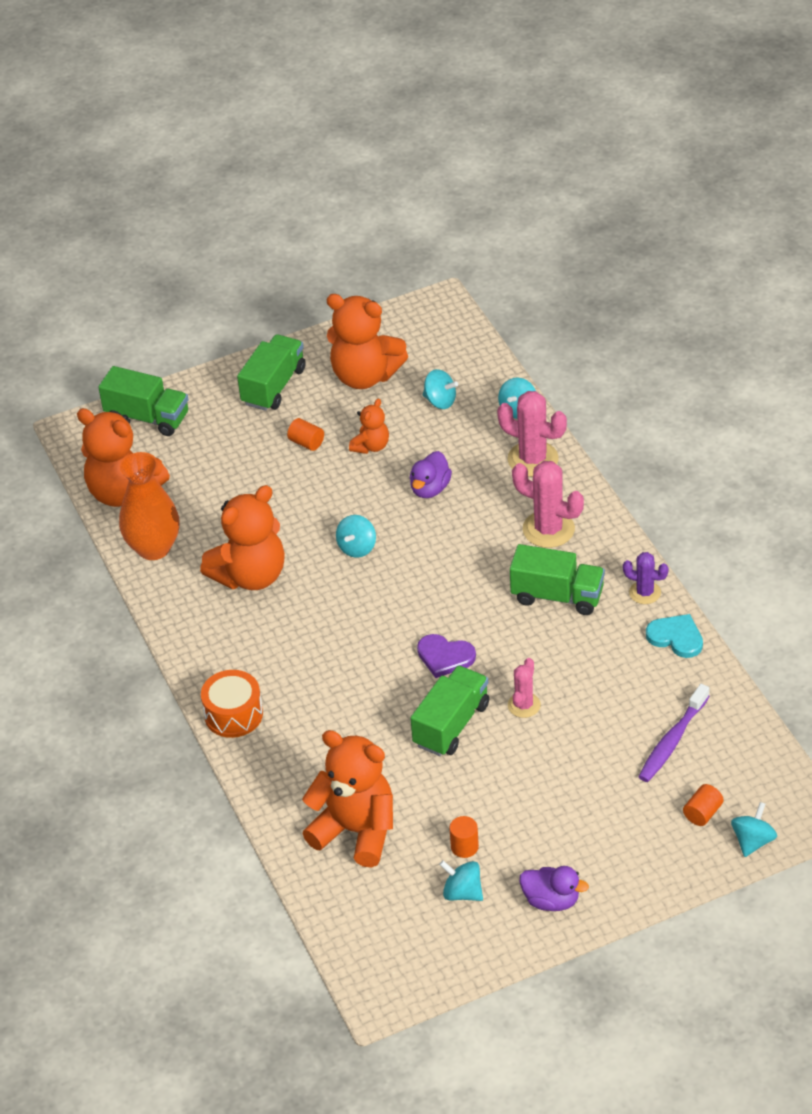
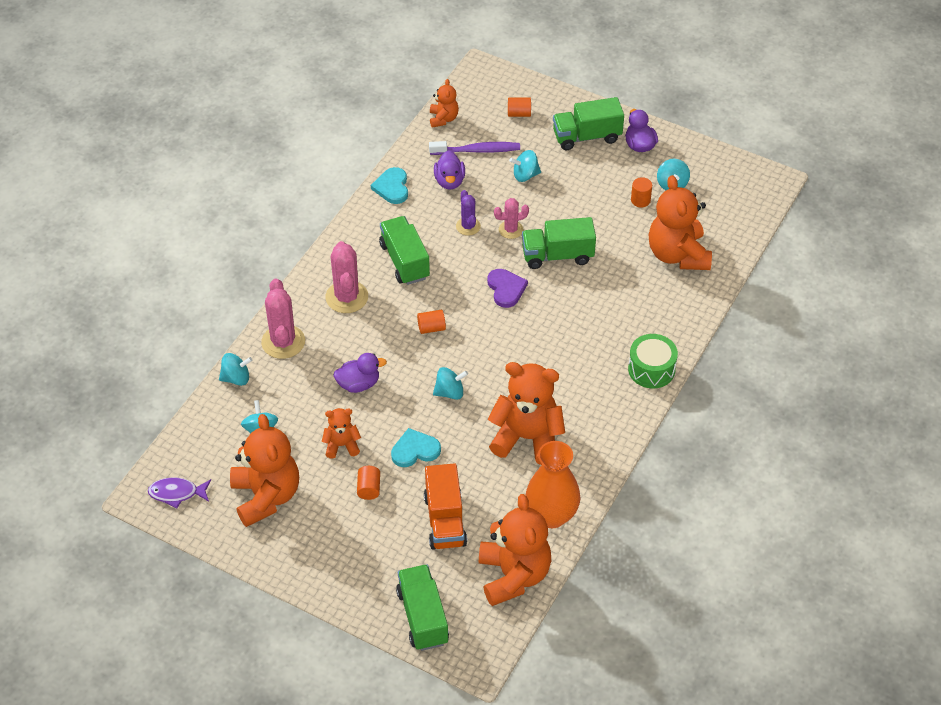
camera: 130 degrees left, 5 degrees up
(223, 476) = (445, 520): none -> orange truck
(233, 714) = (651, 369): orange drum -> green drum
(274, 386) = (322, 551): green truck -> green truck (587, 136)
(316, 492) = (415, 450): none -> turquoise heart
(424, 324) = (177, 493): none -> purple fish
(448, 573) = (431, 328): none -> orange cylinder
(643, 691) = (449, 181): none -> purple duck
(645, 592) = (365, 220): purple cactus -> purple cactus (468, 226)
(752, 737) = (443, 119): none -> orange teddy bear
(753, 841) = (519, 85): turquoise spinning top -> turquoise spinning top (525, 175)

